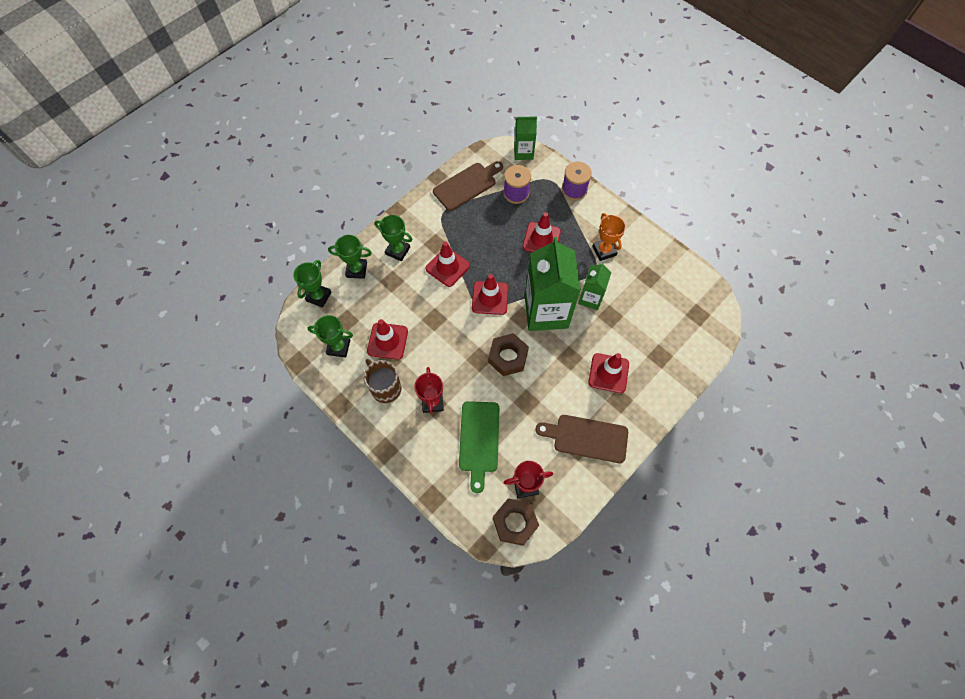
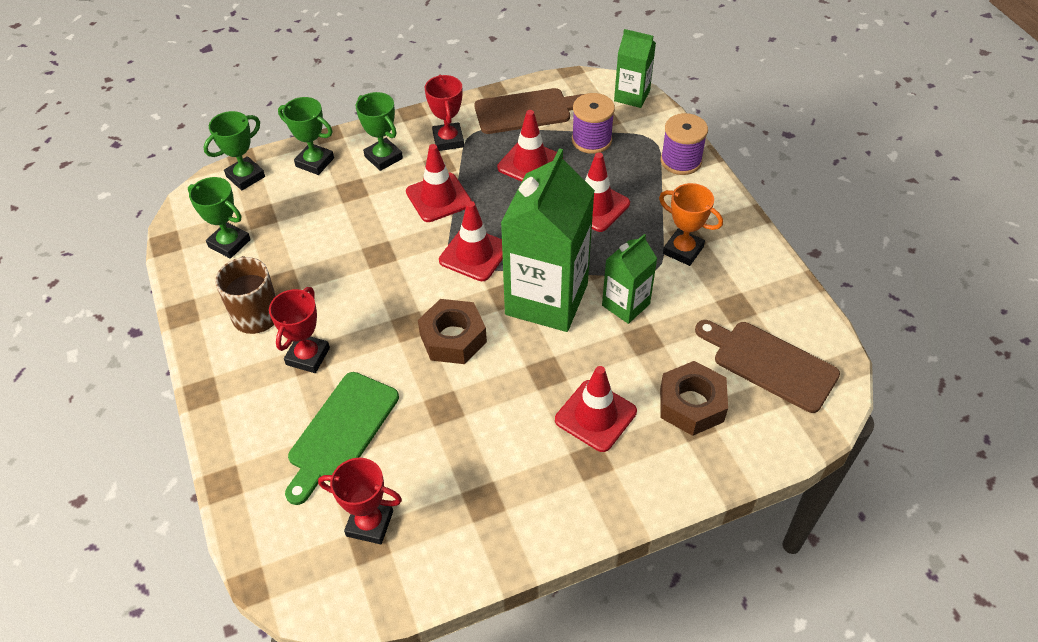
camera: 25 degrees right, 15 degrees down
(387, 341) = (298, 258): red traffic cone -> red traffic cone (530, 163)
(430, 224) = (448, 140): none -> red trophy
(515, 523) = (320, 570): brown nut -> brown nut (691, 404)
(586, 438) = (506, 494): brown cutting board -> brown cutting board (770, 363)
(604, 251) = (683, 250): orange trophy -> orange trophy turned 60 degrees counterclockwise

